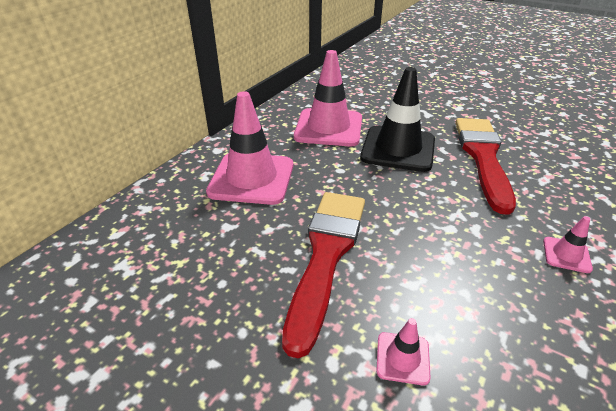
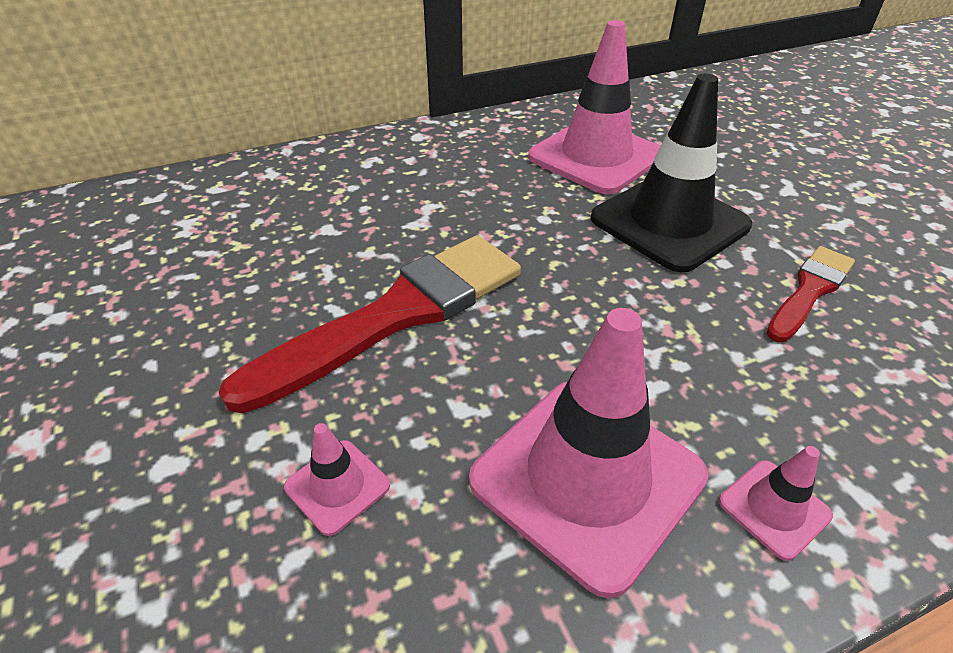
camera: 35 degrees right, 5 degrees up
(252, 178) = (417, 185): pink traffic cone -> pink traffic cone (587, 478)
(483, 157) = (810, 291): red brush -> red brush, size x0.53

